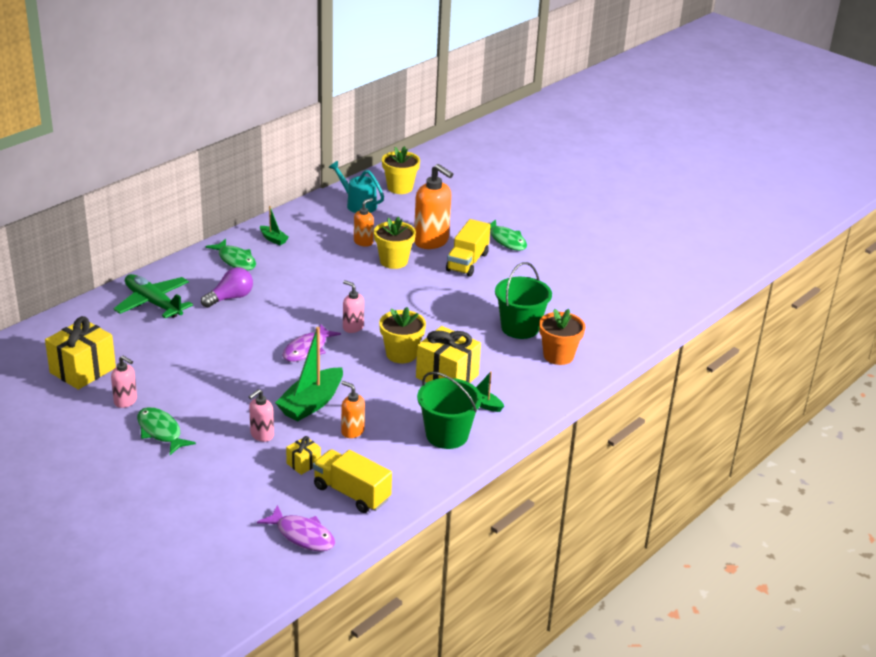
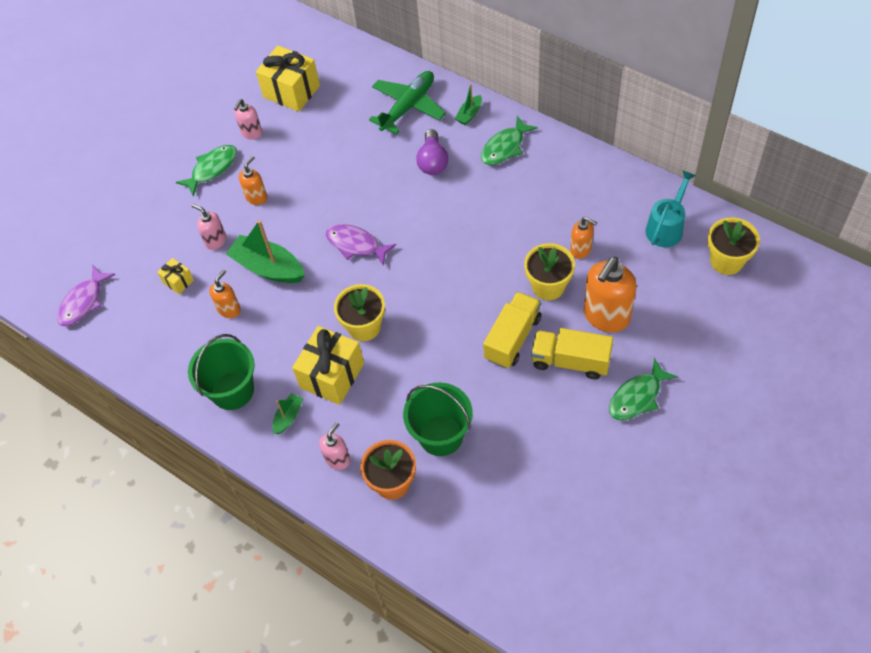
camera: 90 degrees right, 25 degrees up
(217, 404) = (256, 197): none -> orange soap dispenser
(230, 298) = (433, 161): purple light bulb -> purple light bulb turned 45 degrees clockwise
(273, 239) = (558, 168): green boat -> green boat (469, 114)
(351, 493) = (140, 327): yellow truck -> yellow truck (512, 338)
(353, 327) = (404, 274): pink soap dispenser -> pink soap dispenser (338, 459)

